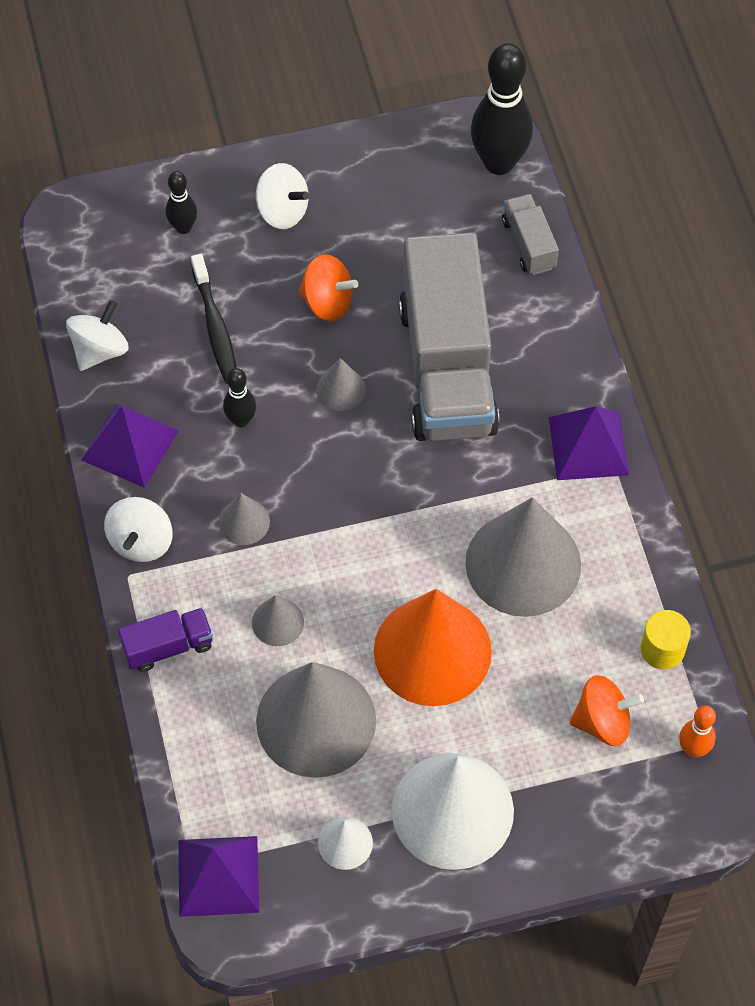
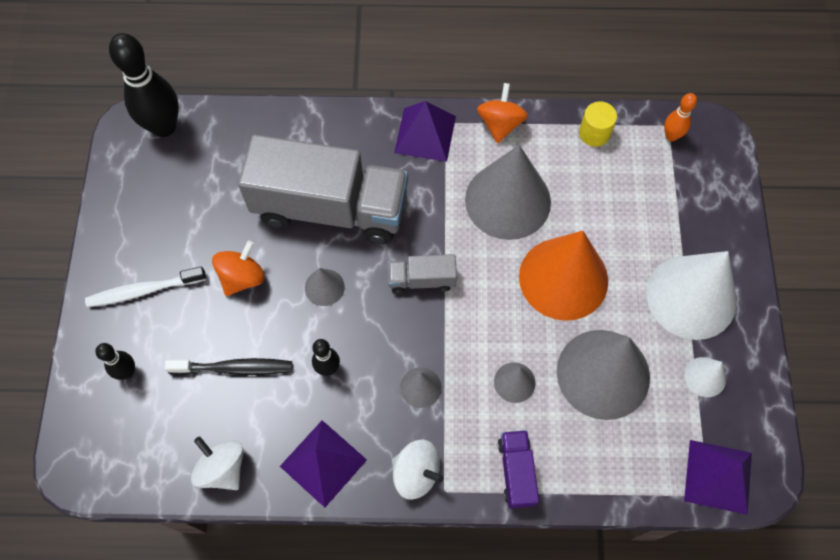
camera: 75 degrees left, 5 degrees up
(282, 211) = (143, 290): white spinning top -> white toothbrush
(529, 244) = (244, 126): grey truck -> grey truck (422, 280)
(603, 721) = (641, 184): orange spinning top -> orange spinning top (500, 124)

